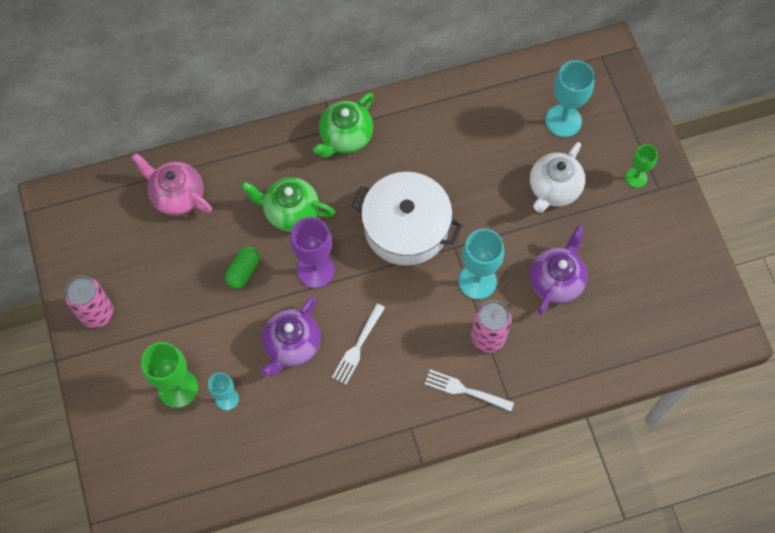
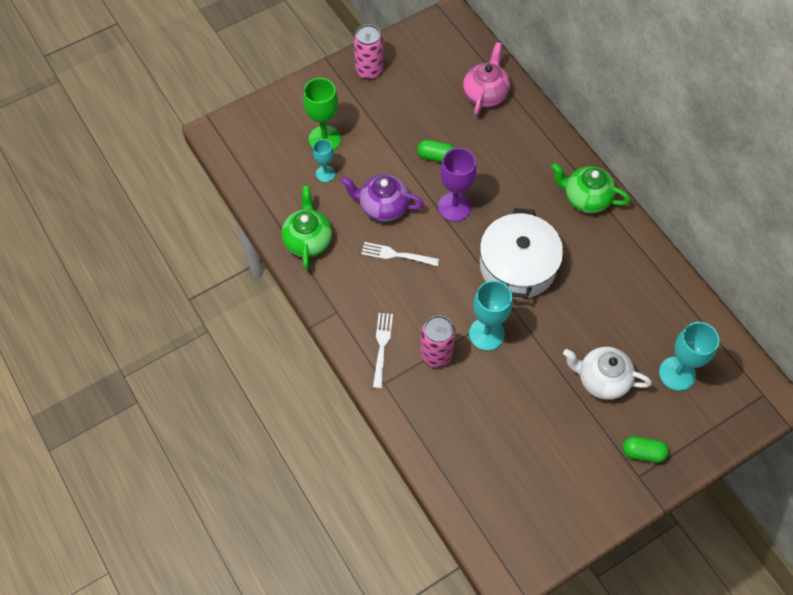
camera: 75 degrees right, 5 degrees down
(290, 212) = (500, 176): green teapot -> green teapot (308, 240)
(556, 281) = (509, 401): purple teapot -> none
(636, 177) = (643, 452): green goblet -> green capsule

